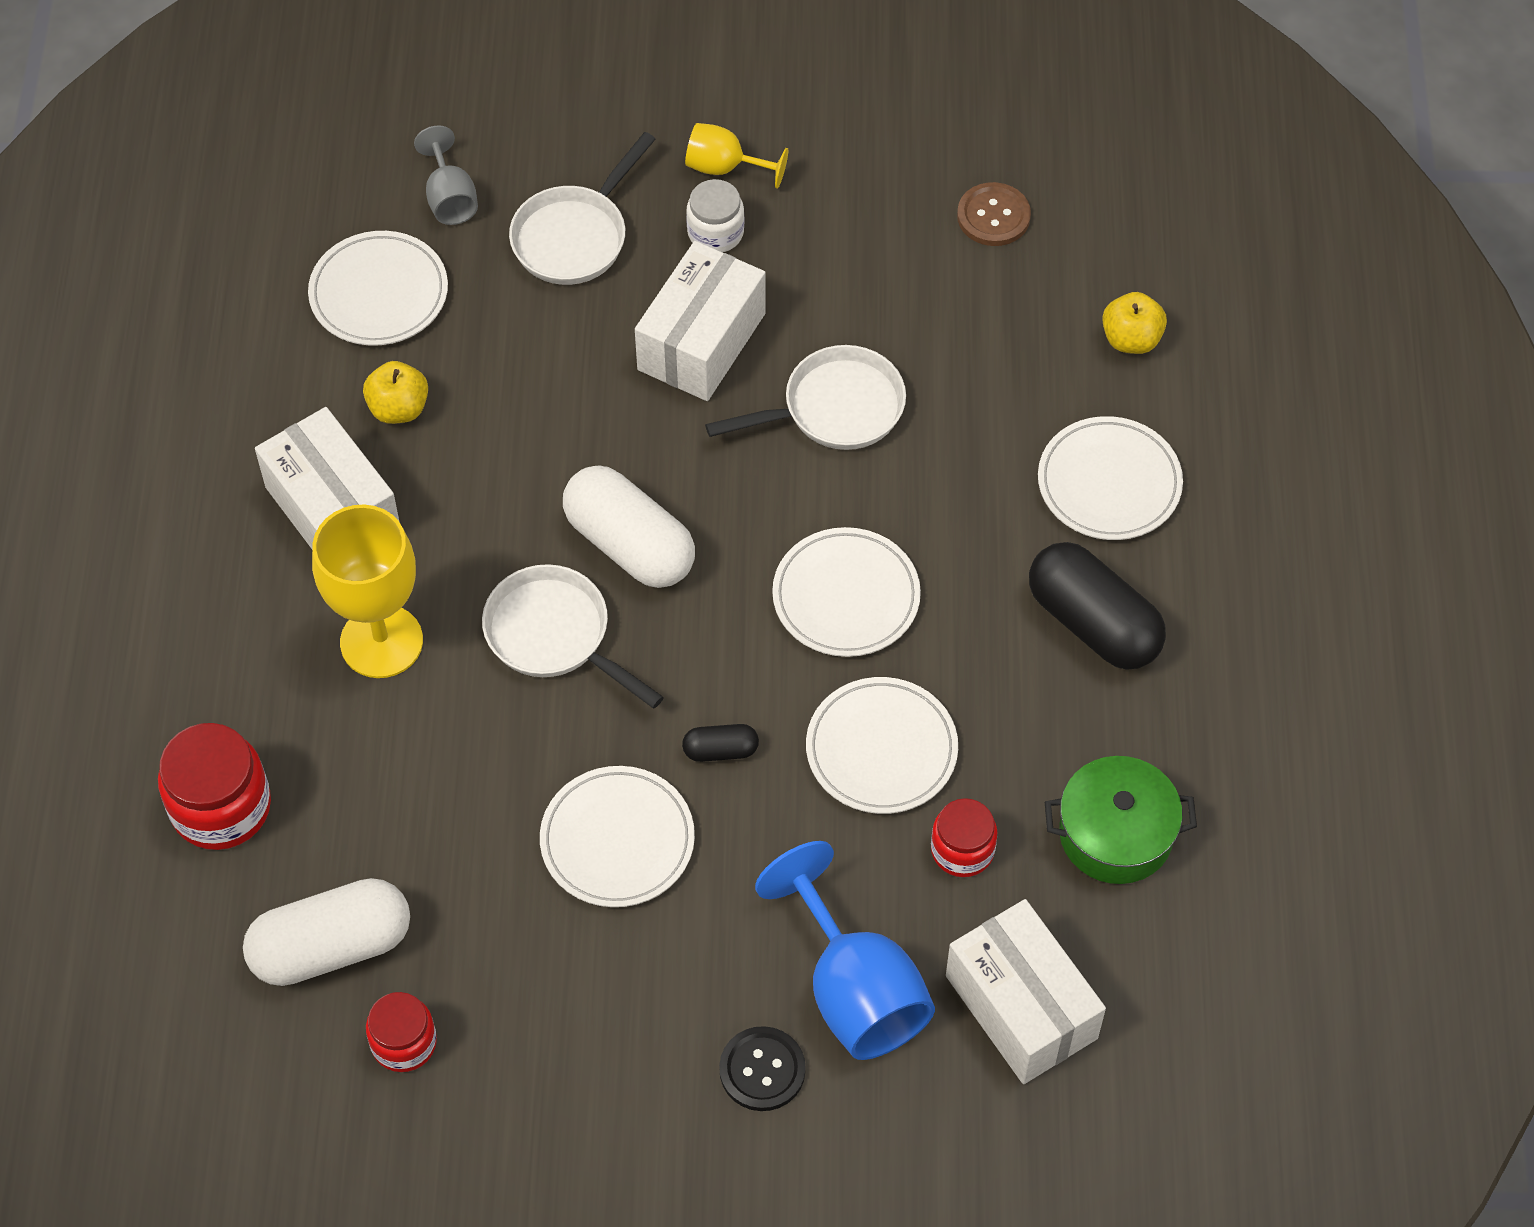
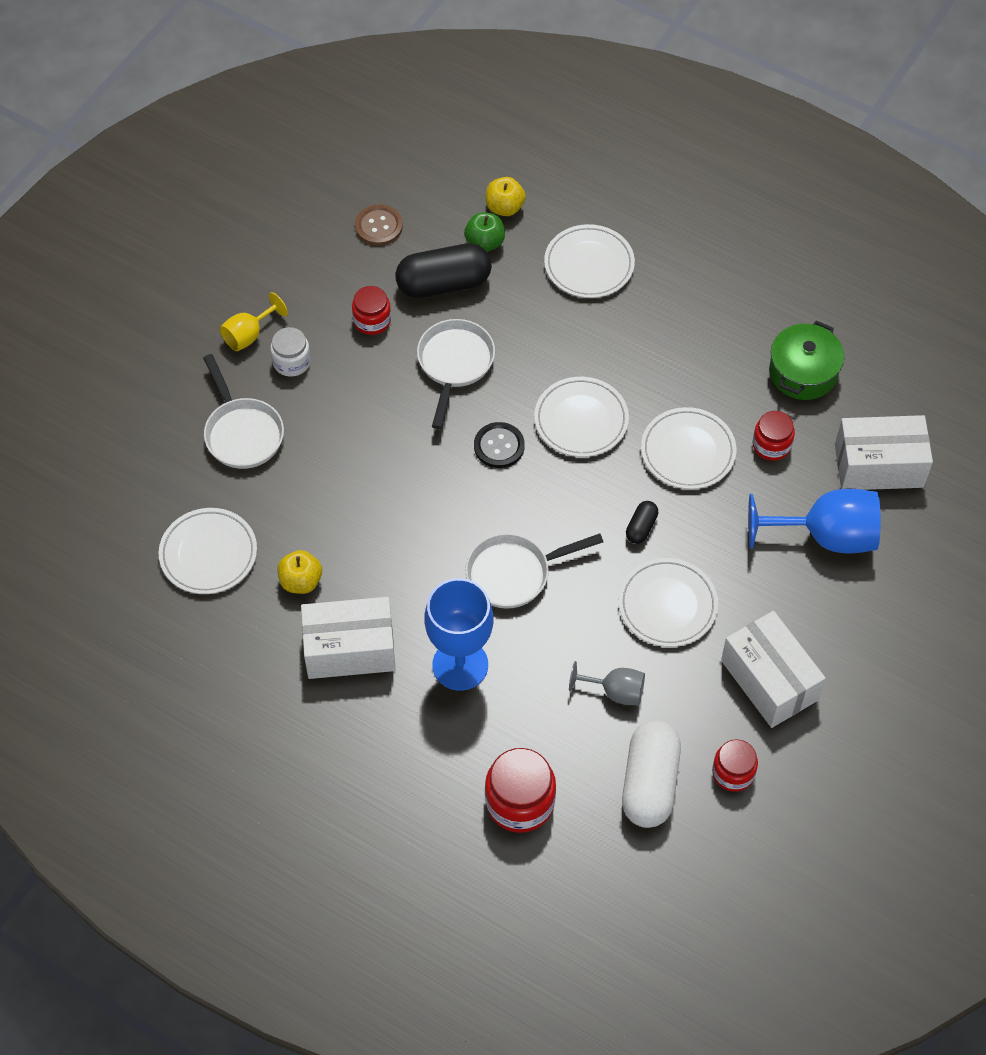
camera: 60 degrees left, 0 degrees up
(381, 641) = (460, 665): yellow goblet -> blue goblet
(450, 198) = (165, 484): grey goblet -> grey goblet (615, 691)
(629, 545) = (478, 507): white capsule -> none
(701, 341) = (363, 405): white box -> white box (769, 680)
(762, 1070) = (849, 603): black button -> black button (499, 446)
(839, 284) = (372, 320): none -> red jar
(1055, 345) = (485, 243): none -> green apple
(1093, 623) = (671, 316): black capsule -> black capsule (443, 283)

